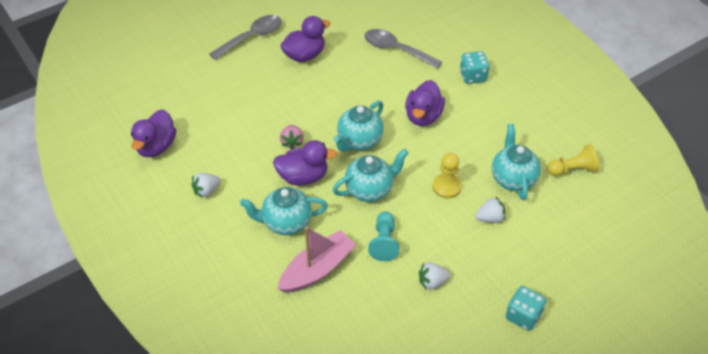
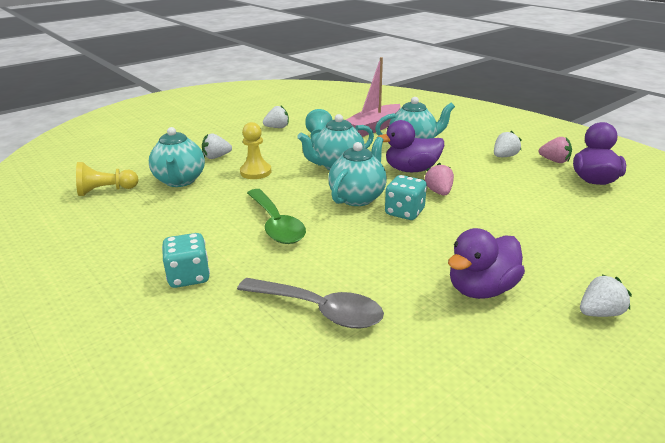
camera: 175 degrees right, 20 degrees down
(165, 178) = (554, 161): none -> pink strawberry
(252, 37) = (599, 313): grey spoon -> white strawberry
(423, 116) = (276, 224): purple duck -> green spoon
(523, 316) = (208, 120): turquoise dice -> turquoise dice (404, 212)

